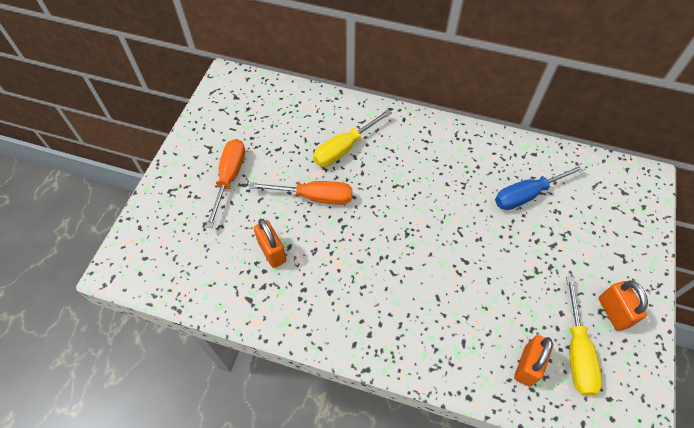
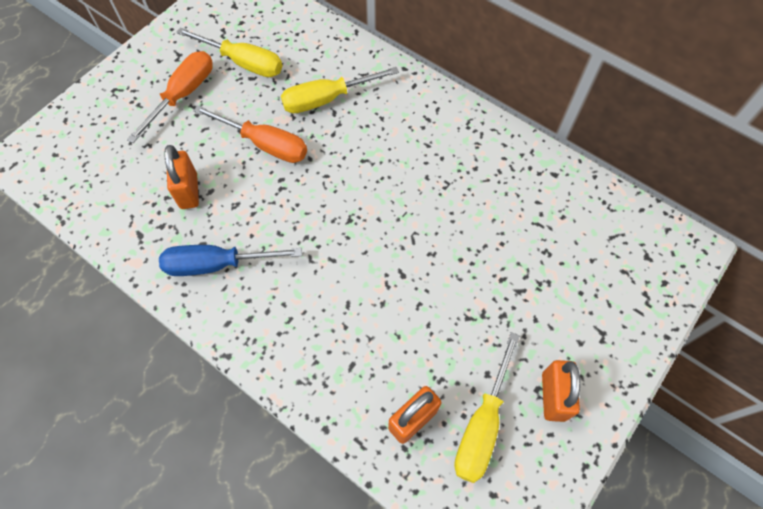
camera: 20 degrees right, 5 degrees up
(266, 139) = (244, 63): none -> yellow screwdriver
(527, 195) = (519, 220): blue screwdriver -> blue screwdriver (216, 264)

